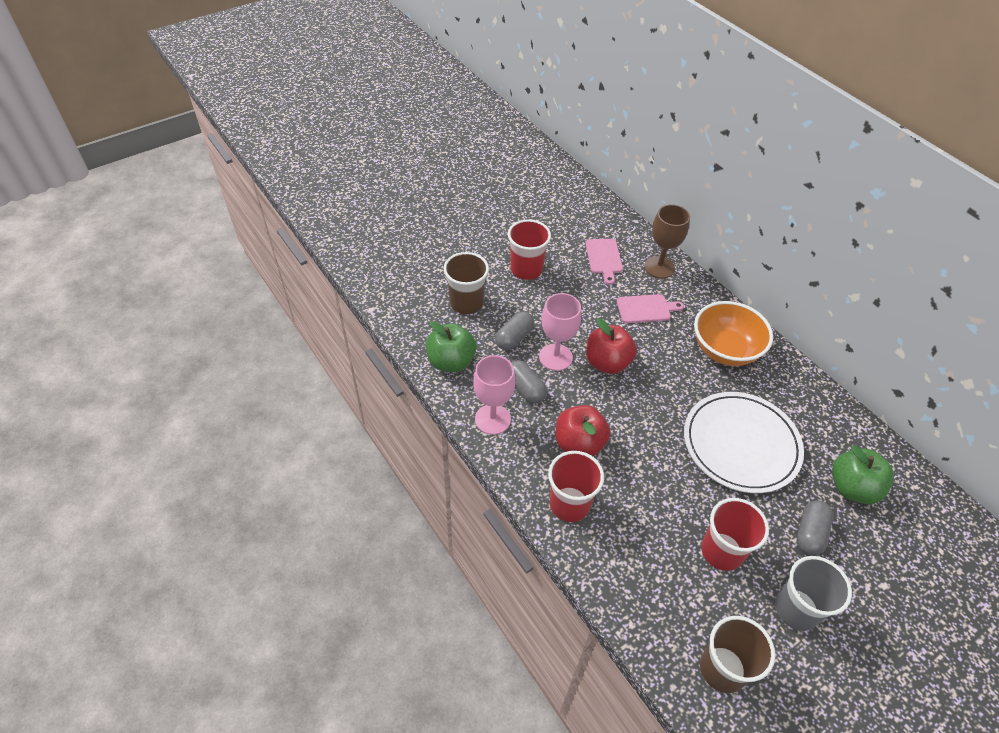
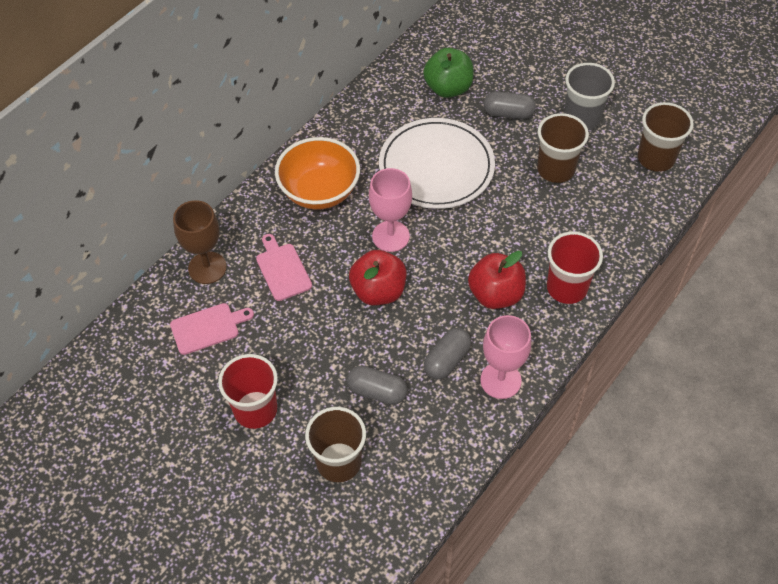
camera: 105 degrees left, 5 degrees up
(451, 362) = (439, 448): green apple -> none
(555, 357) = (390, 342): pink goblet -> pink goblet (390, 236)
(722, 551) = (555, 169): red cup -> brown cup

